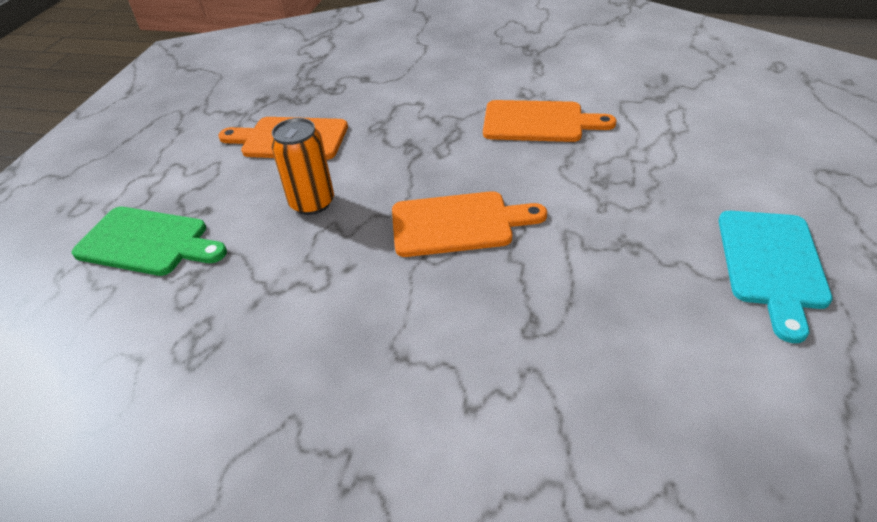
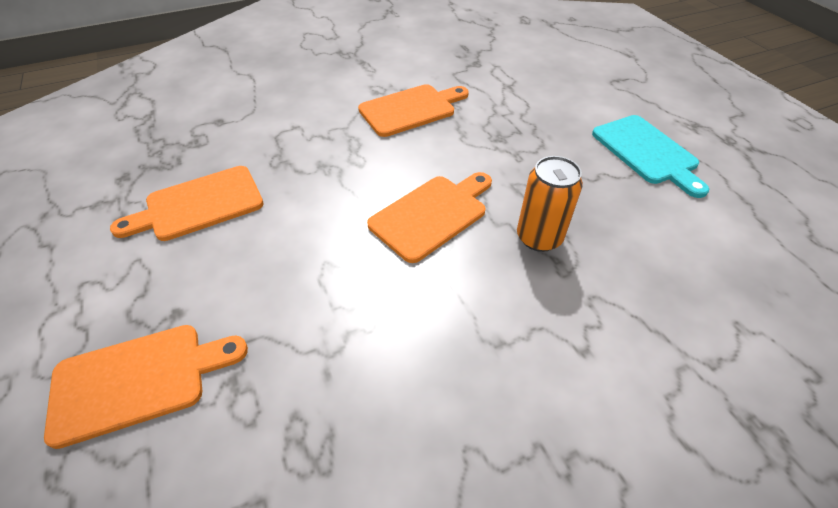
camera: 40 degrees left, 5 degrees up
(147, 242) = (138, 380): green cutting board -> orange cutting board
(312, 203) = (286, 254): orange can -> orange can (539, 237)

